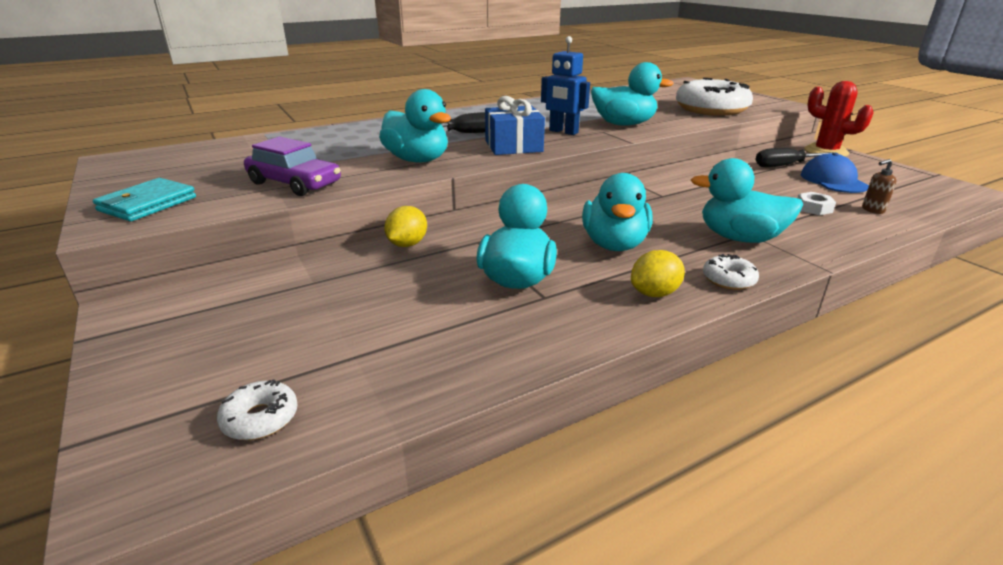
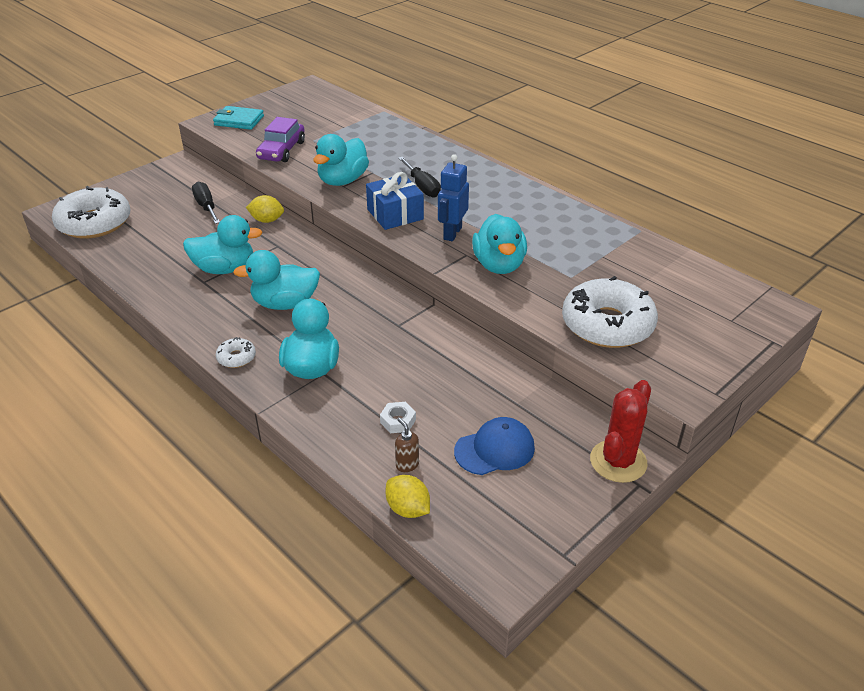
camera: 75 degrees right, 10 degrees up
(260, 418) = (94, 223): white donut -> white donut, size x2.31
(654, 293) = (212, 324): yellow lemon -> yellow lemon (408, 509)
(784, 166) = (533, 415): black screwdriver -> black screwdriver (206, 206)

